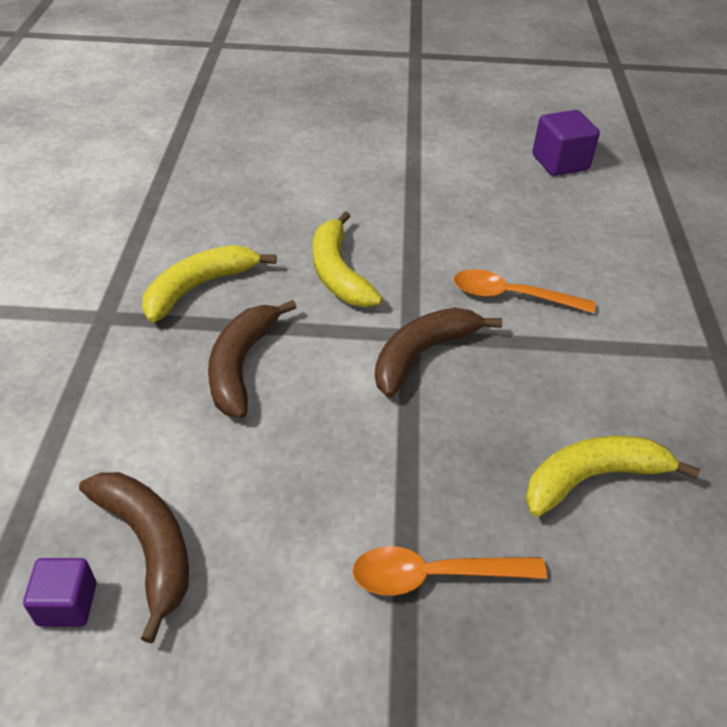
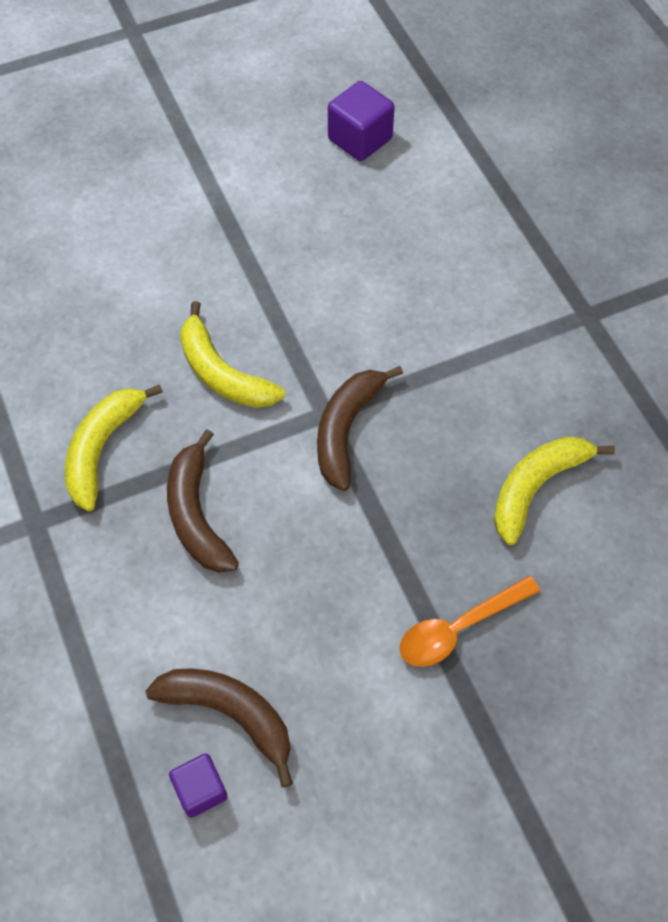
camera: 25 degrees left, 15 degrees up
(511, 296) = (391, 330): orange spoon -> none

